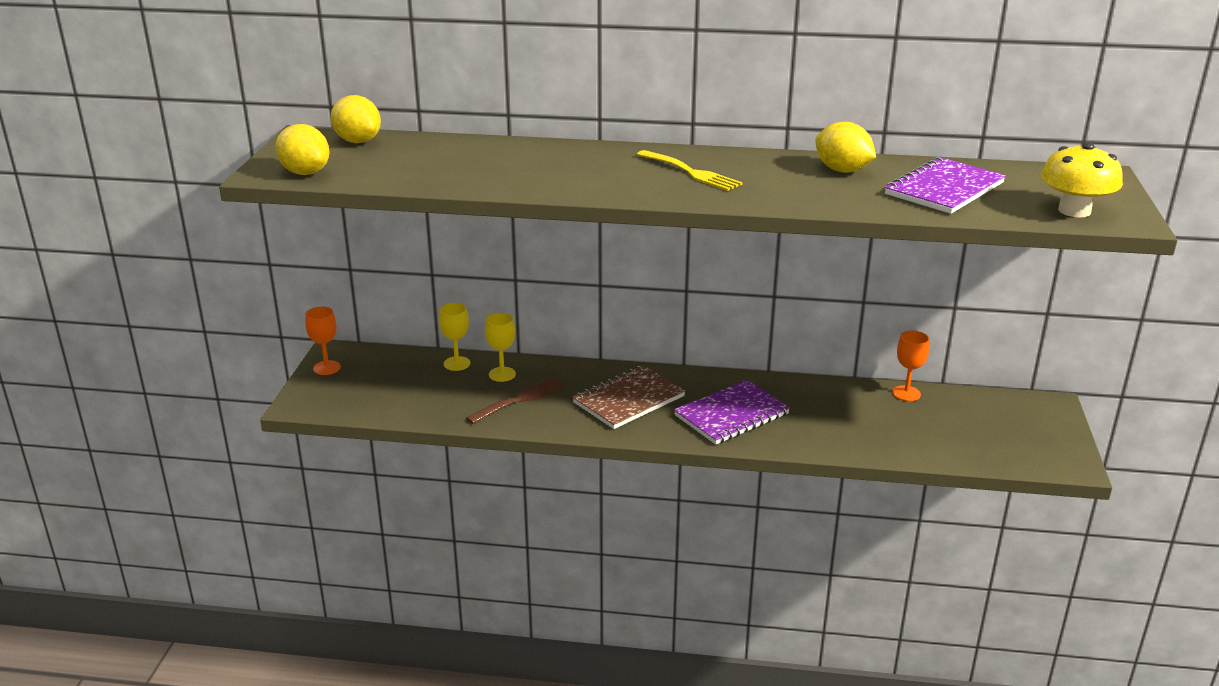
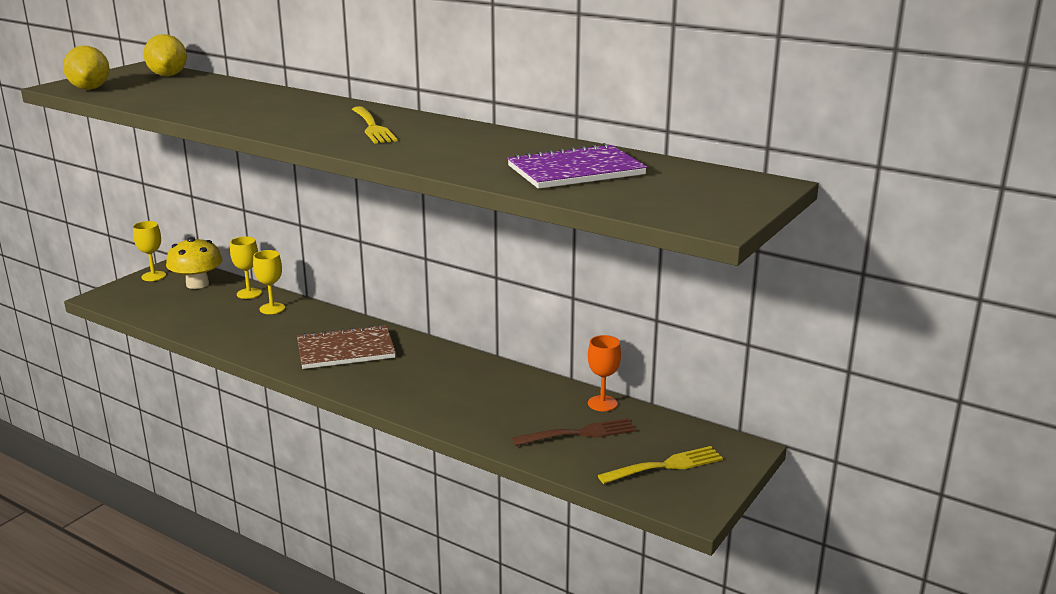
camera: 25 degrees right, 5 degrees down
(327, 368) = (153, 276): orange goblet -> yellow goblet
(520, 400) = (260, 330): brown fork -> brown fork (580, 433)
(731, 415) = (416, 382): purple notebook -> none
(842, 170) = (508, 144): yellow lemon -> none
(1014, 435) = (666, 465): none -> yellow fork
(1074, 211) = (672, 206): yellow mushroom -> yellow mushroom (197, 284)

